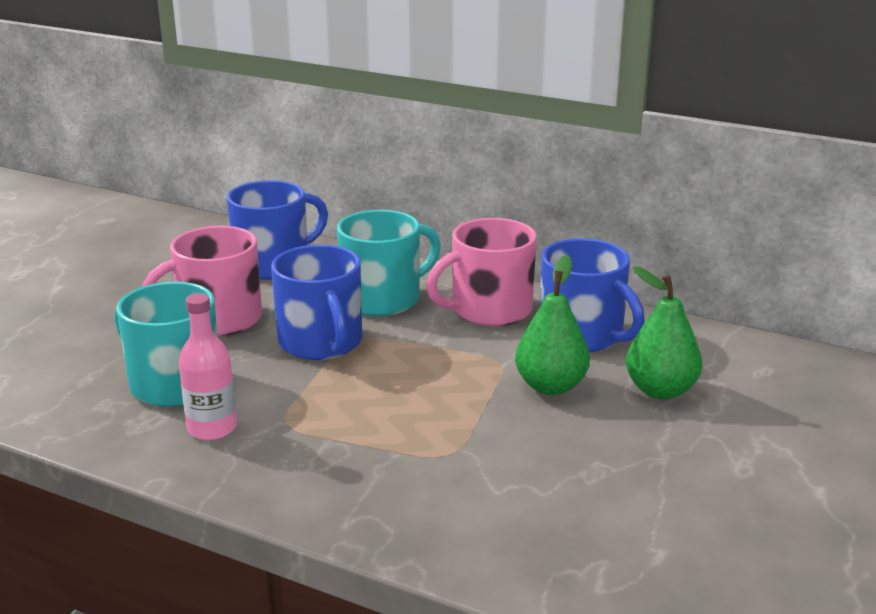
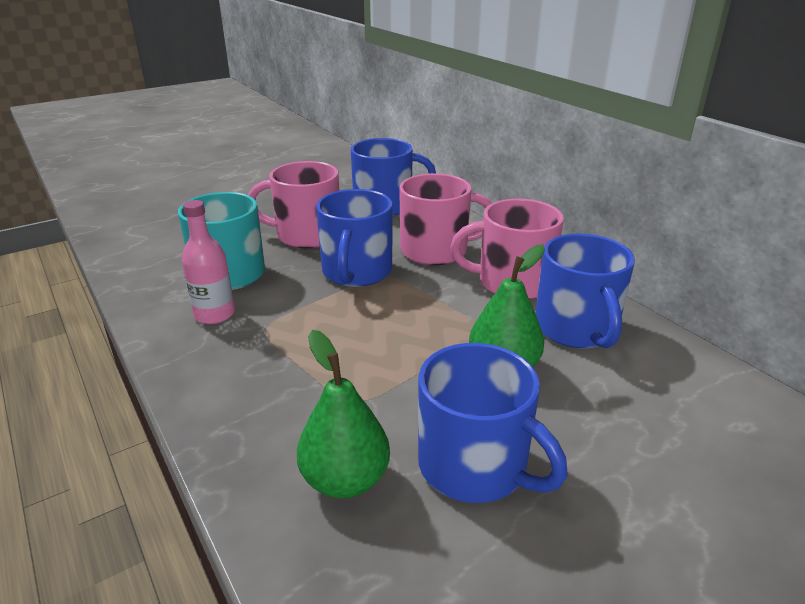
camera: 30 degrees right, 5 degrees up
(383, 299) = (436, 251): turquoise mug -> pink mug
(598, 466) = (474, 466): none -> blue mug
(660, 390) = (608, 408): green pear -> green pear (345, 480)

